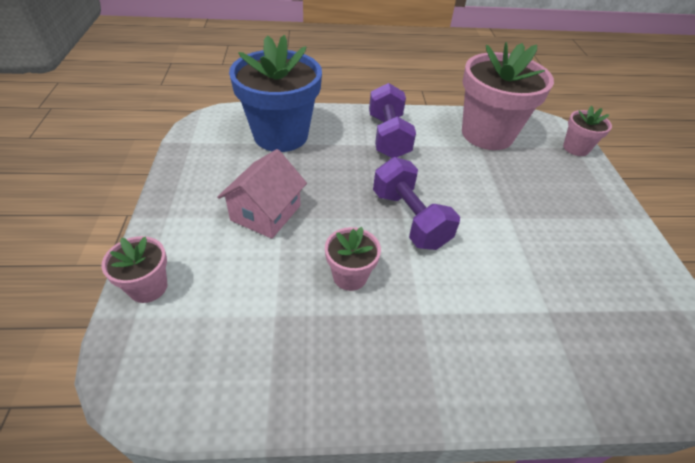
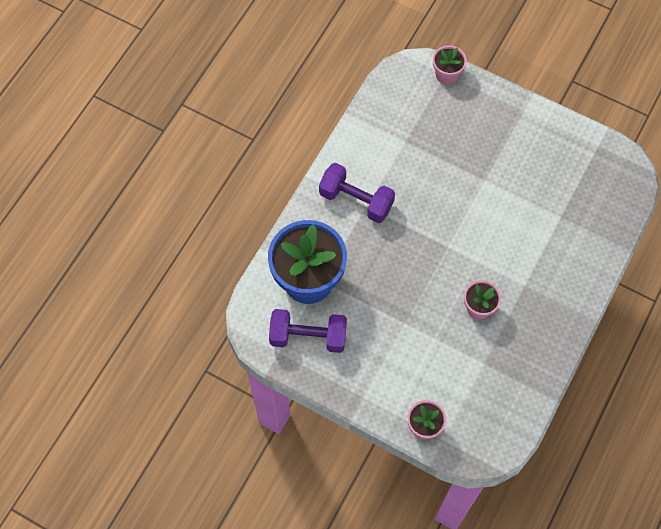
camera: 55 degrees left, 20 degrees up
(266, 213) = (395, 332): pink house -> none
(409, 219) = (452, 243): purple dumbbell -> purple dumbbell (308, 336)
(487, 134) = (395, 125): pink flower pot -> none

